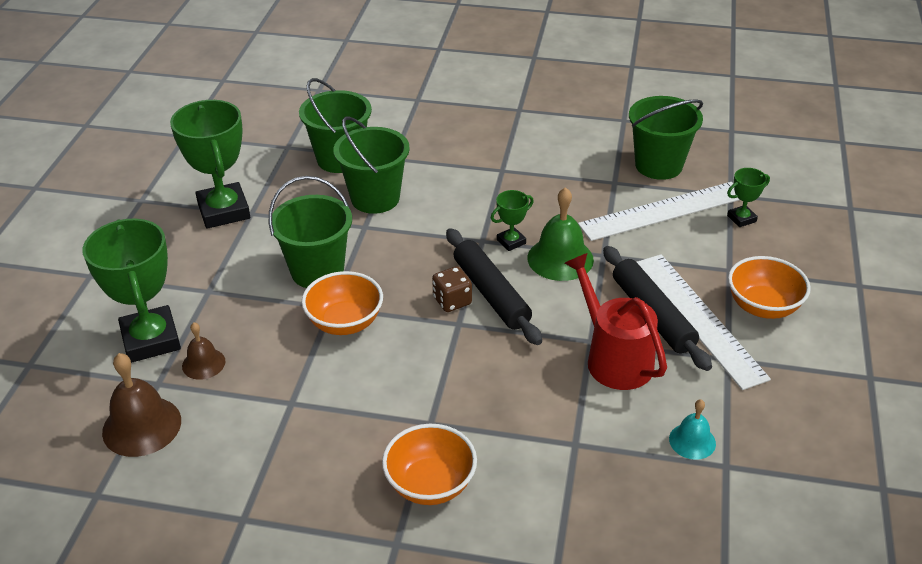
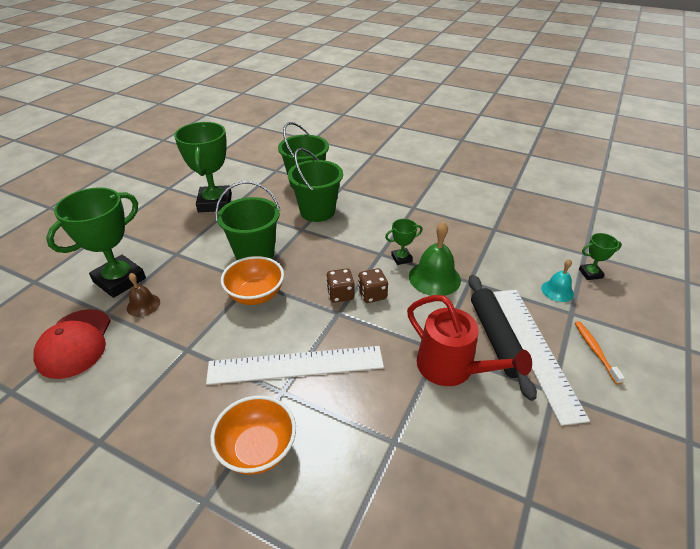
camera: 15 degrees right, 0 degrees up
(142, 426) = (75, 343): brown bell -> red cap
(151, 339) = (119, 280): green trophy -> green trophy turned 45 degrees clockwise
(491, 293) = (372, 294): black rolling pin -> brown dice
(613, 358) = (452, 368): red watering can -> red watering can turned 150 degrees clockwise
(658, 165) = (532, 223): green bucket -> none
(663, 211) = (526, 257): white ruler -> white ruler (295, 365)
(692, 441) = (501, 466): turquoise bell -> turquoise bell (557, 291)
(763, 306) = (595, 351): orange bowl -> orange toothbrush

